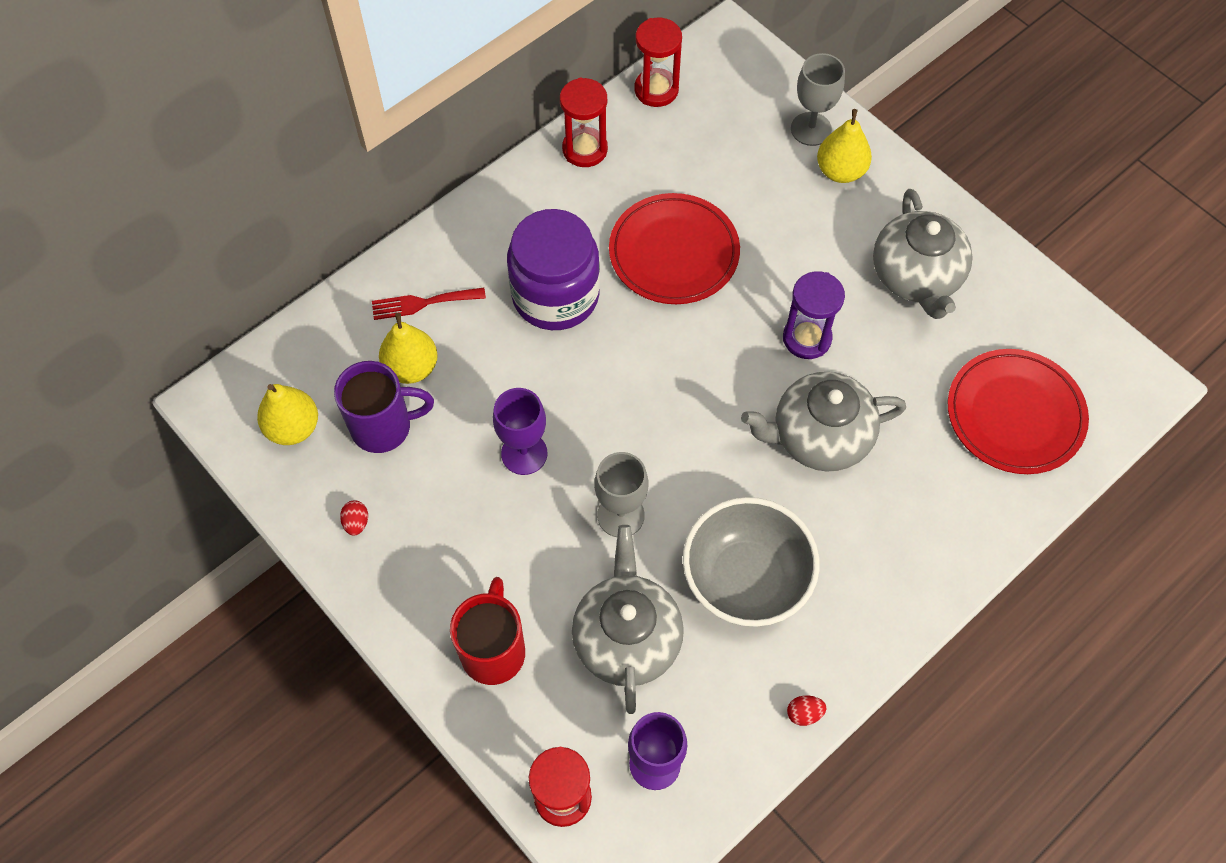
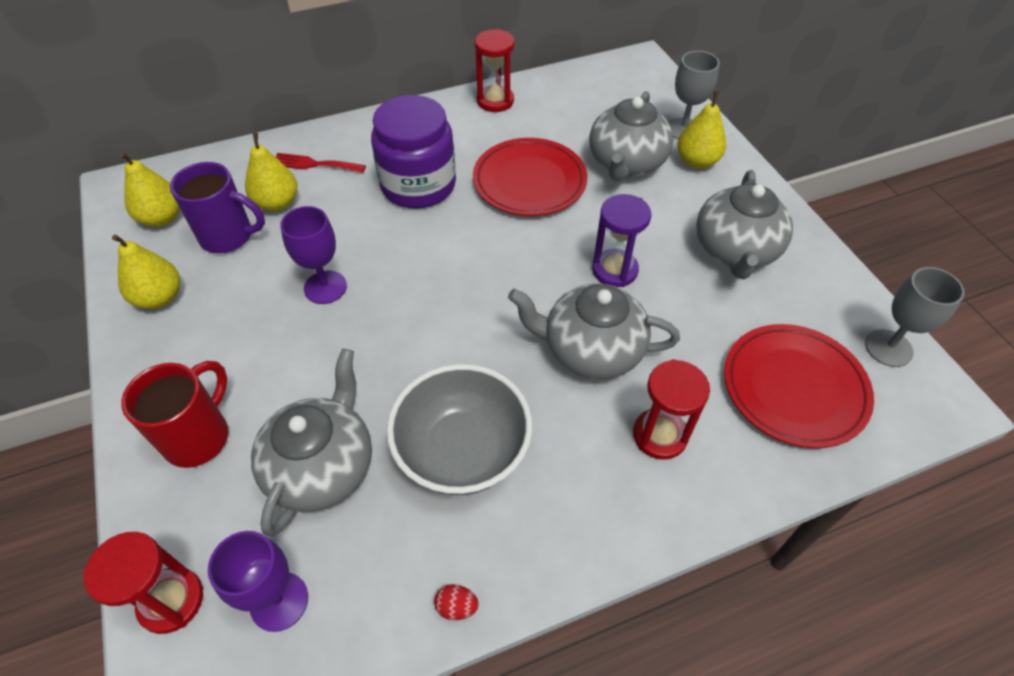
camera: 20 degrees right, 10 degrees down
(356, 523) = (159, 298): red egg -> yellow pear
(620, 515) = (378, 360): grey goblet -> grey goblet (888, 348)
(656, 90) = (570, 79): red hourglass -> red hourglass (659, 435)
(767, 197) = (626, 163): none -> grey teapot

